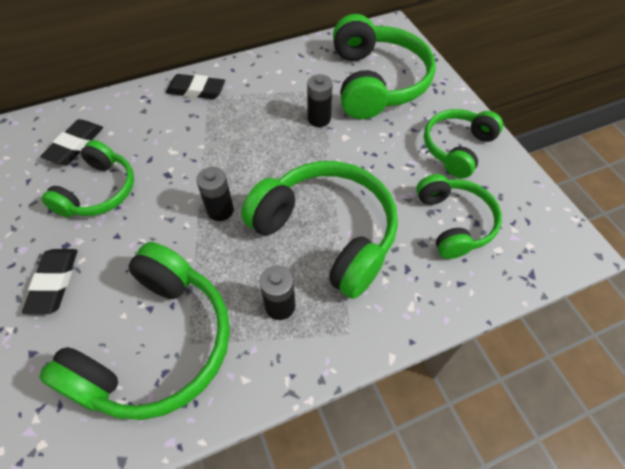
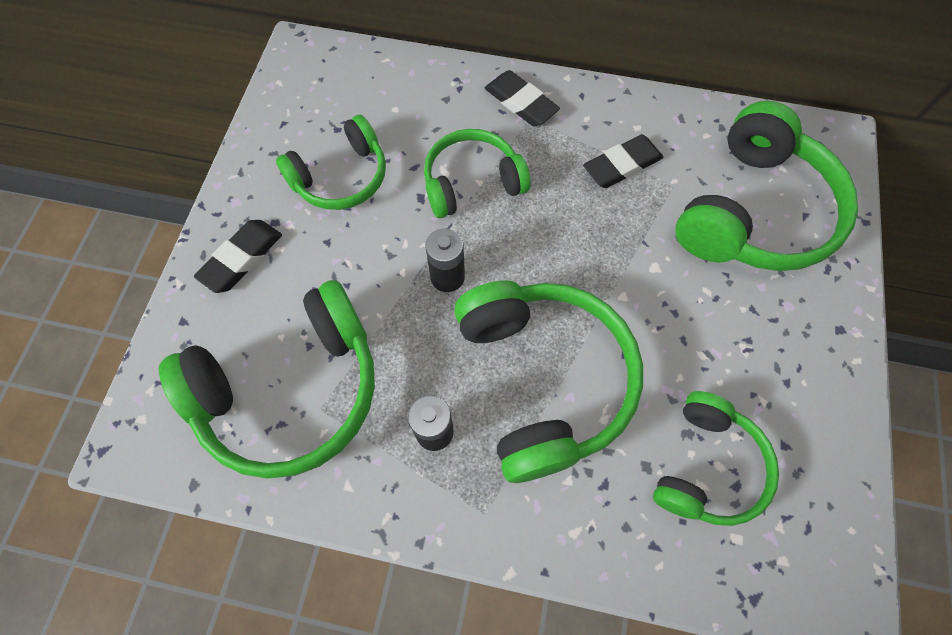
camera: 35 degrees right, 10 degrees up
(75, 145) = (351, 105): black eraser -> black eraser (622, 165)
(319, 119) = (640, 223): black battery -> none
(457, 148) = (792, 370): green headphones -> green headphones (472, 182)

